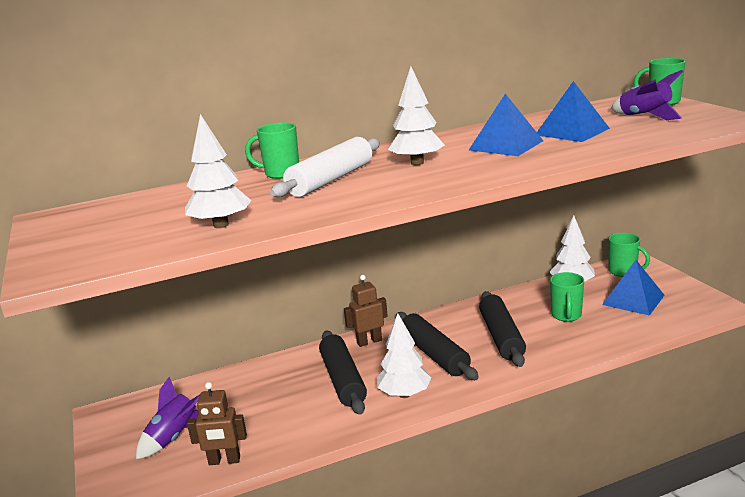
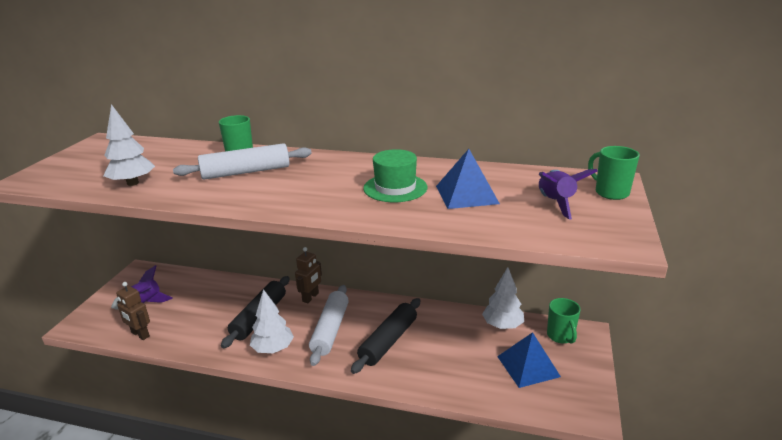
camera: 35 degrees right, 5 degrees up
(369, 341) = (311, 297): brown robot -> brown robot turned 105 degrees clockwise
(417, 163) = (314, 179): white tree -> none
(434, 354) = (330, 330): black rolling pin -> white rolling pin
(506, 145) = (395, 188): blue pyramid -> green hat
(566, 316) = (456, 350): green mug -> none

